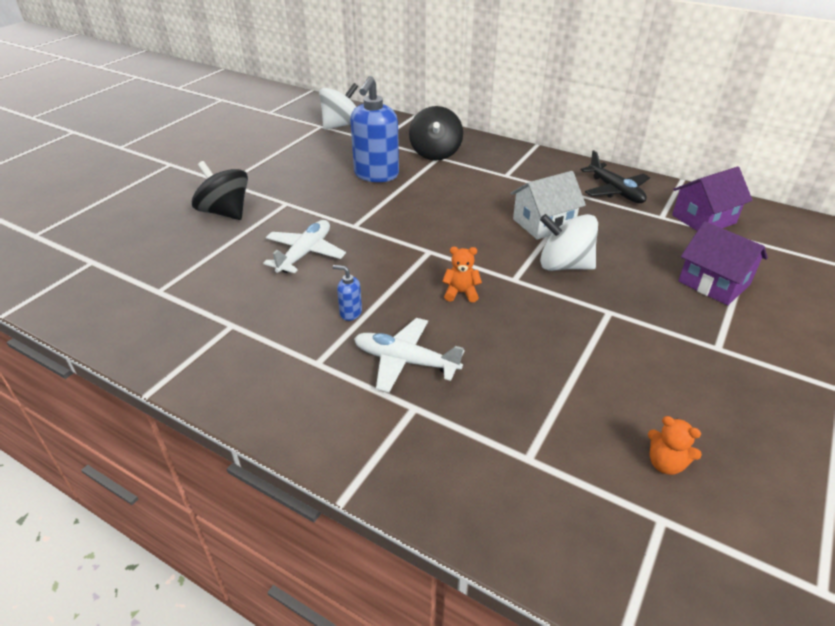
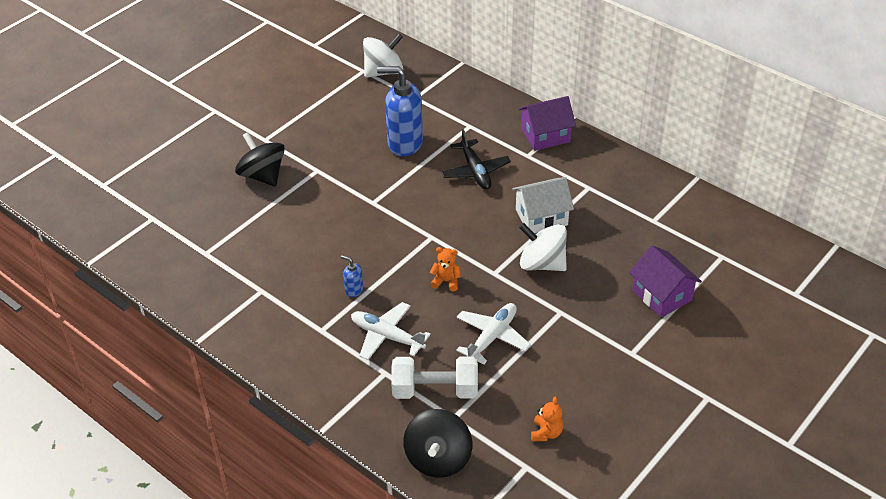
camera: 10 degrees right, 5 degrees up
(305, 253) = (326, 228): white plane -> white plane (492, 337)
(376, 175) = (404, 143): blue soap dispenser -> blue soap dispenser turned 75 degrees clockwise
(435, 153) = (468, 120): black spinning top -> black spinning top (438, 459)
(489, 423) = (435, 390): none -> white dumbbell
(615, 191) = (624, 186): black plane -> black plane (475, 171)
(665, 463) = (546, 433): orange teddy bear -> orange teddy bear turned 120 degrees counterclockwise
(703, 219) = (691, 227): purple house -> purple house (545, 135)

